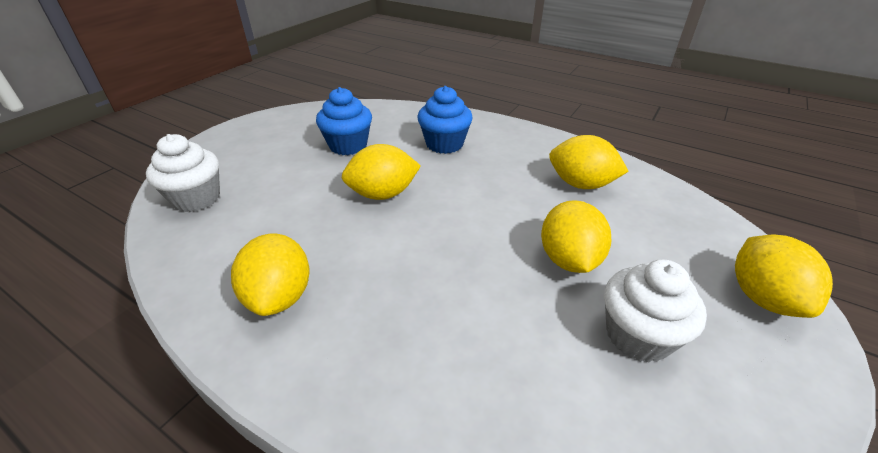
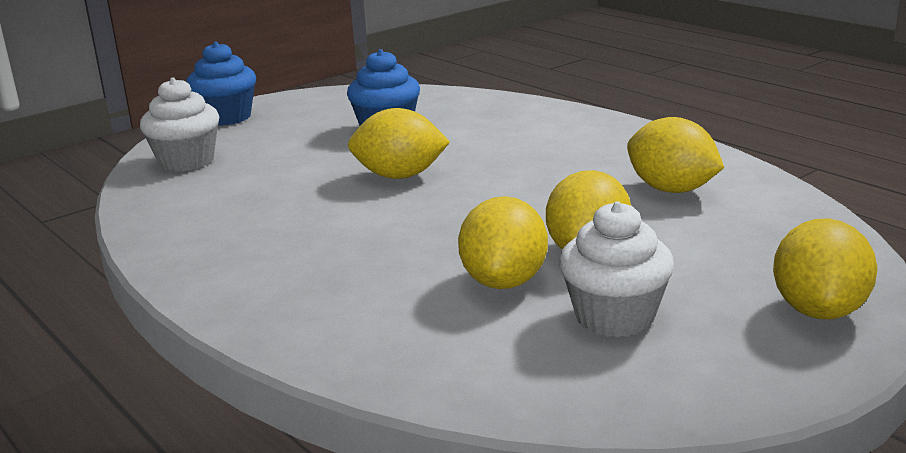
camera: 20 degrees right, 15 degrees down
(280, 296) = (235, 242): yellow lemon -> yellow lemon (504, 281)
(444, 144) = (514, 137): blue cupcake -> blue cupcake (226, 117)

